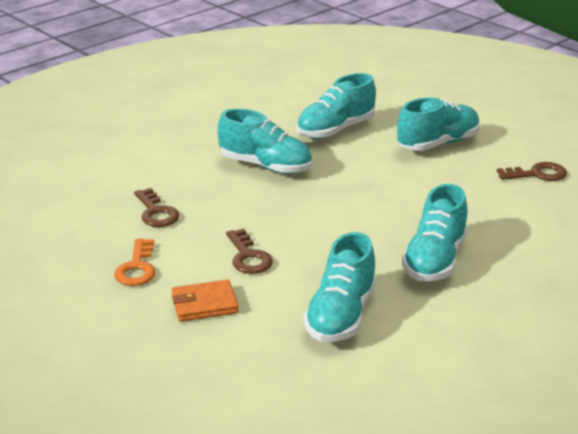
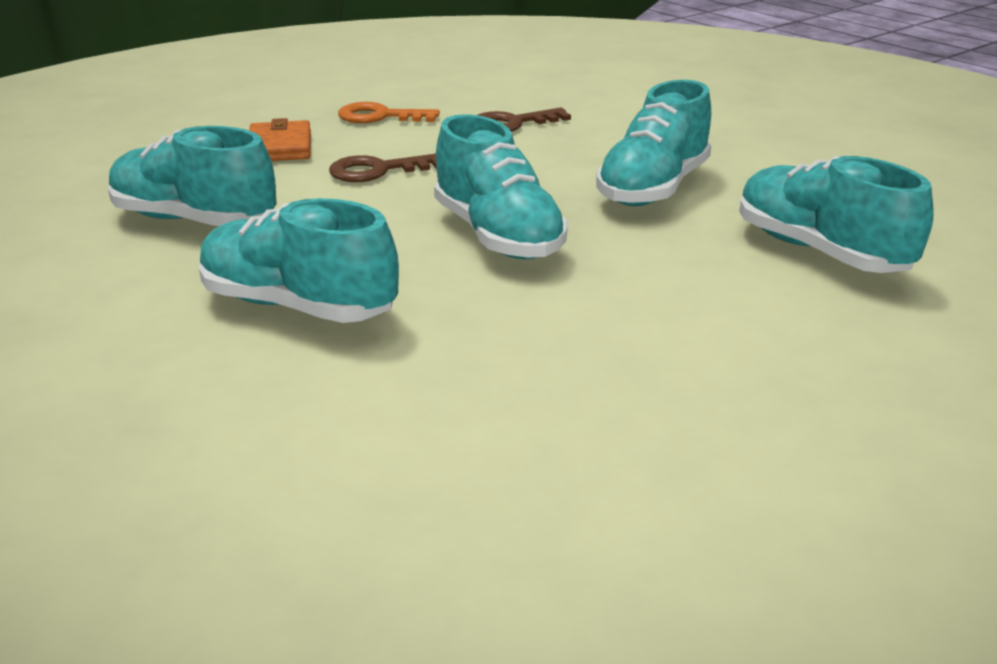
camera: 95 degrees right, 0 degrees up
(438, 143) = (791, 363): turquoise shoe -> turquoise shoe (498, 235)
(537, 174) = (642, 501): brown key -> none

